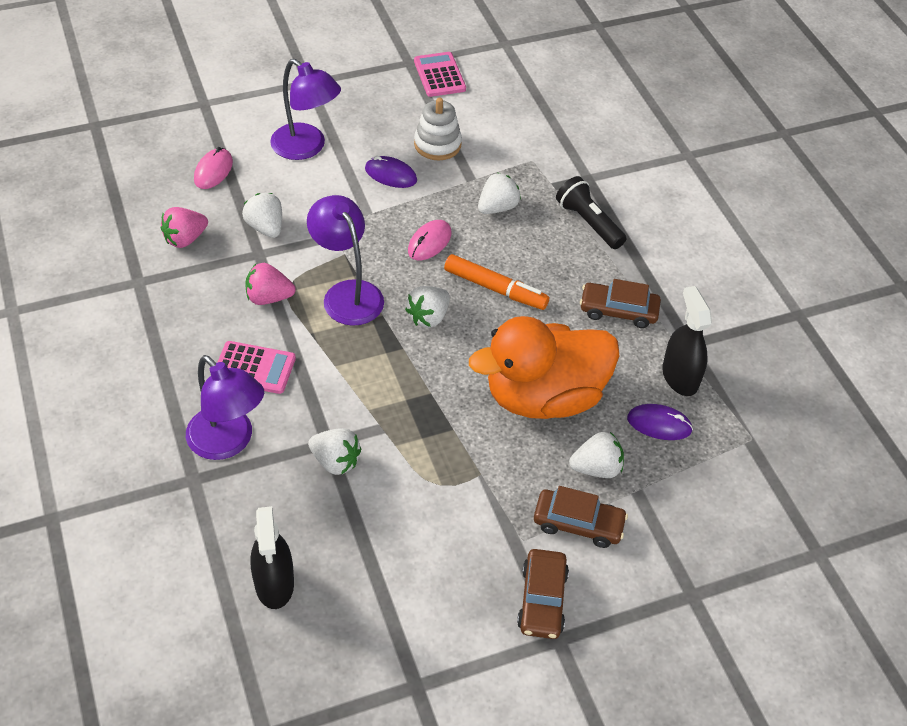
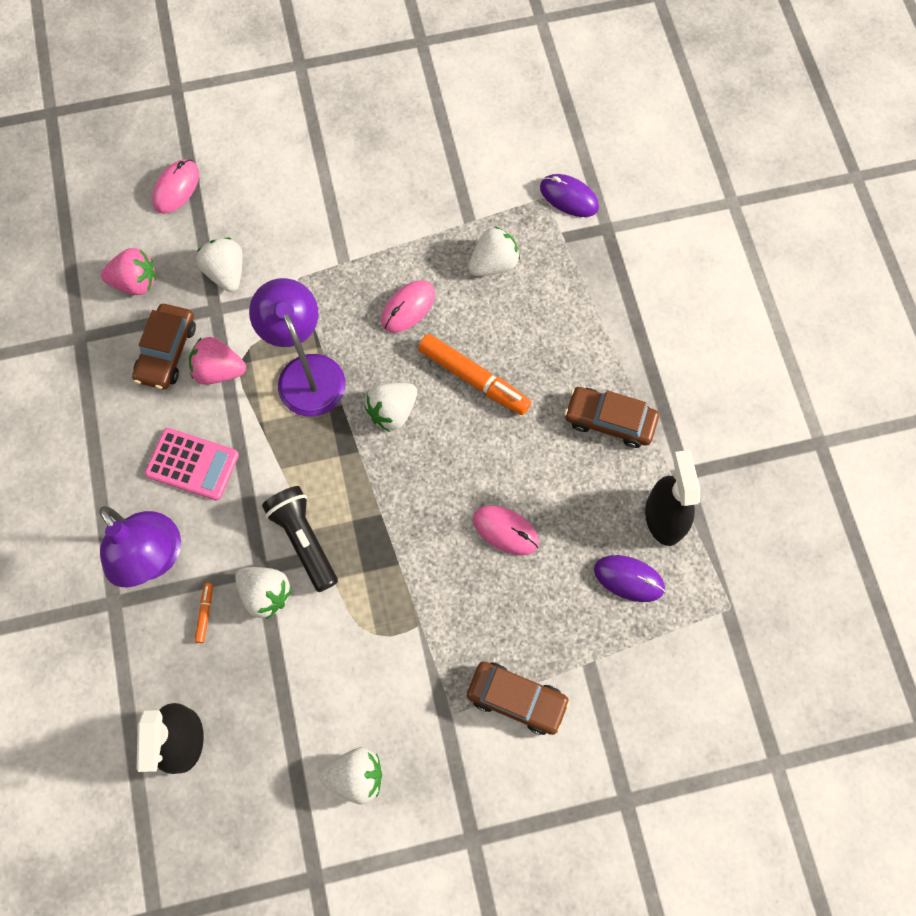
camera: 10 degrees right, 20 degrees up
(185, 239) = (135, 282): pink strawberry -> pink strawberry turned 150 degrees counterclockwise
(281, 481) = (205, 614): none -> orange marker
(306, 148) = (285, 162): purple lamp -> none
(390, 175) = (377, 207): purple mouse -> purple mouse (569, 197)
(437, 144) = (437, 167): white stacking toy -> none
(439, 75) = (454, 63): pink calculator -> none
(542, 600) = (462, 790): brown car -> brown car (167, 352)
(544, 397) = (505, 530): orange duck -> pink mouse
(588, 222) = (596, 293): black flashlight -> black flashlight (304, 540)
(596, 468) = (548, 630): white strawberry -> white strawberry (356, 776)

